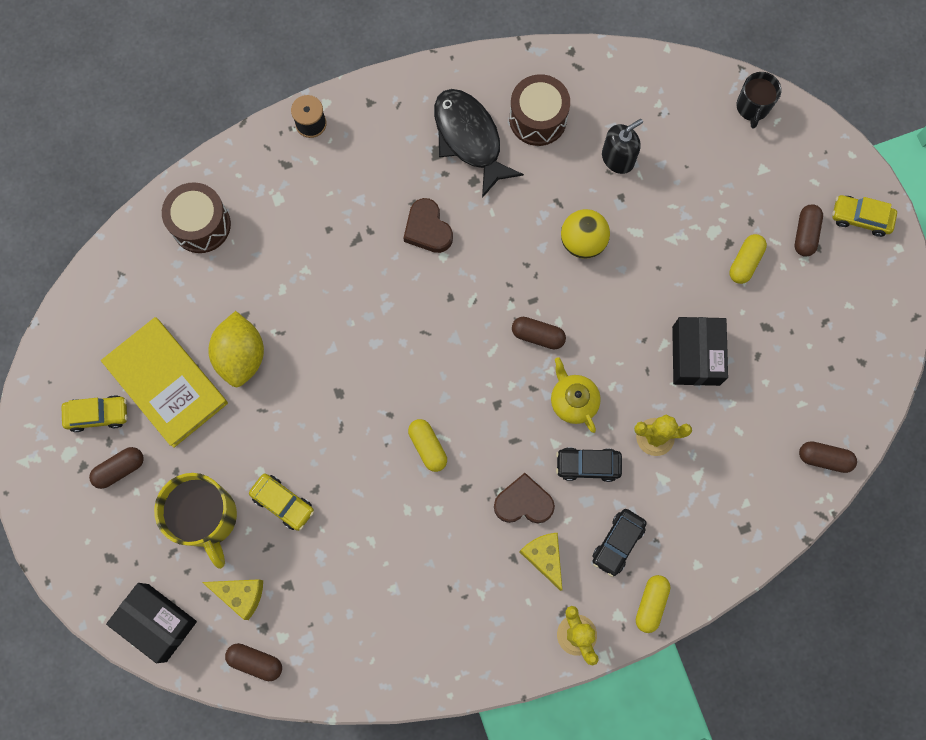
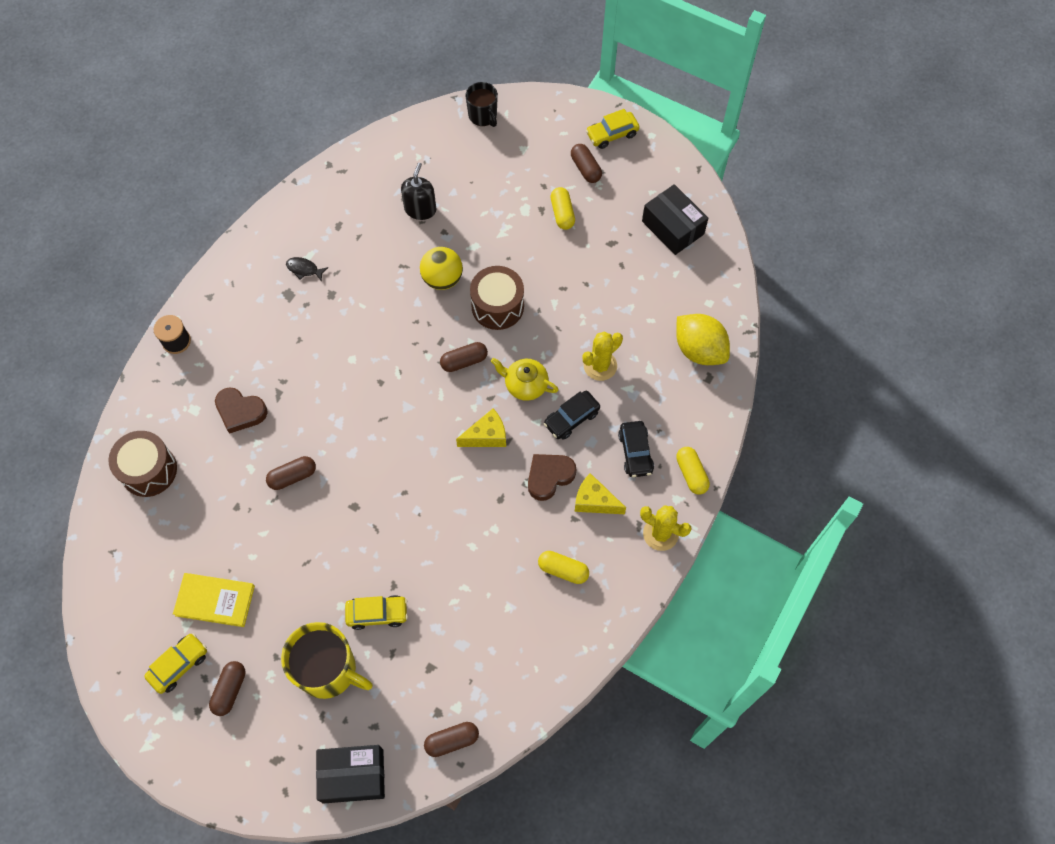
camera: 40 degrees left, 10 degrees down
(166, 383) = (215, 601): yellow book -> yellow book, size x0.65
(241, 356) = (258, 537): yellow lemon -> yellow lemon (699, 350)
(241, 594) = (400, 703): yellow cheese -> yellow cheese (487, 436)
(427, 229) = (325, 349): brown heart -> brown heart (240, 411)
(428, 447) = (450, 492): yellow capsule -> yellow capsule (563, 570)
(469, 139) = (304, 269): black fish -> black fish, size x0.40
(538, 119) = (342, 223): brown drum -> brown drum (497, 306)
(696, 355) = (581, 294): black box -> black box (673, 227)
(824, 458) = (719, 296): brown capsule -> brown capsule (292, 476)

